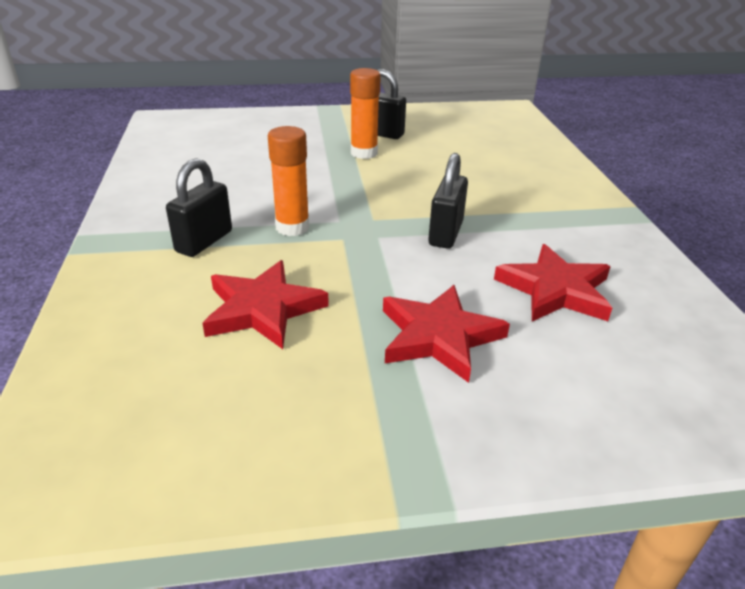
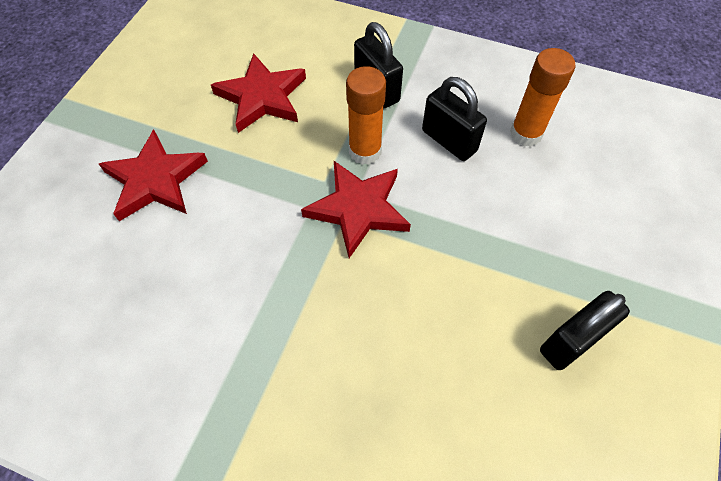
camera: 120 degrees right, 25 degrees up
(364, 153) = (509, 286): orange glue stick -> orange glue stick (526, 134)
(445, 233) = (277, 266): black padlock -> black padlock (449, 141)
(555, 290) = (134, 298): red star -> red star (358, 209)

